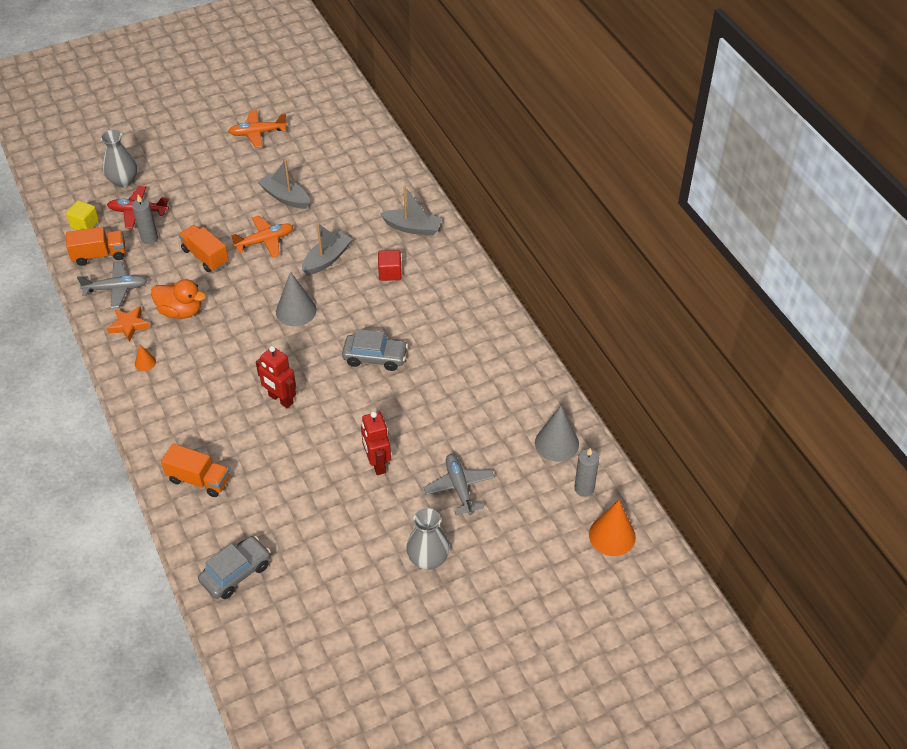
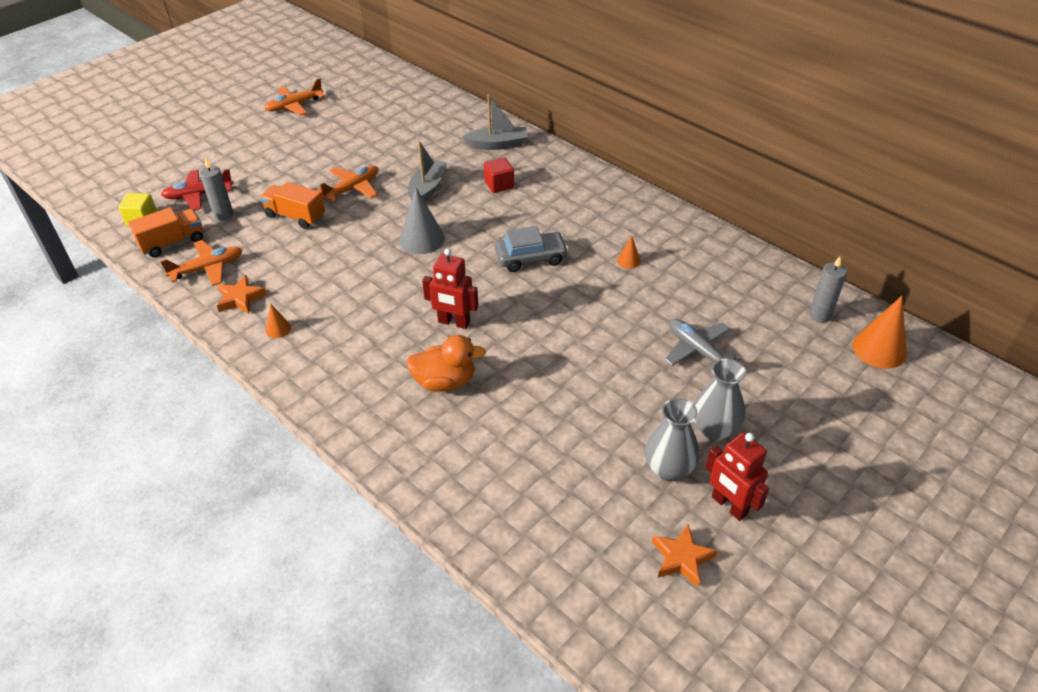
camera: 20 degrees left, 5 degrees down
(116, 289) = (208, 268): grey plane -> orange plane
(123, 181) = (168, 173): grey vase -> grey vase (668, 469)
(180, 311) = (294, 271): orange duck -> orange duck (445, 382)
(199, 480) = (406, 428): orange truck -> none
(236, 573) = (508, 514): grey car -> none
(285, 197) = (353, 149): grey boat -> none
(339, 649) = (682, 558): none -> orange star
(377, 463) = (597, 353): red robot -> red robot (729, 506)
(455, 385) = (629, 261): none -> orange cone
(556, 443) = (763, 283): grey cone -> none

